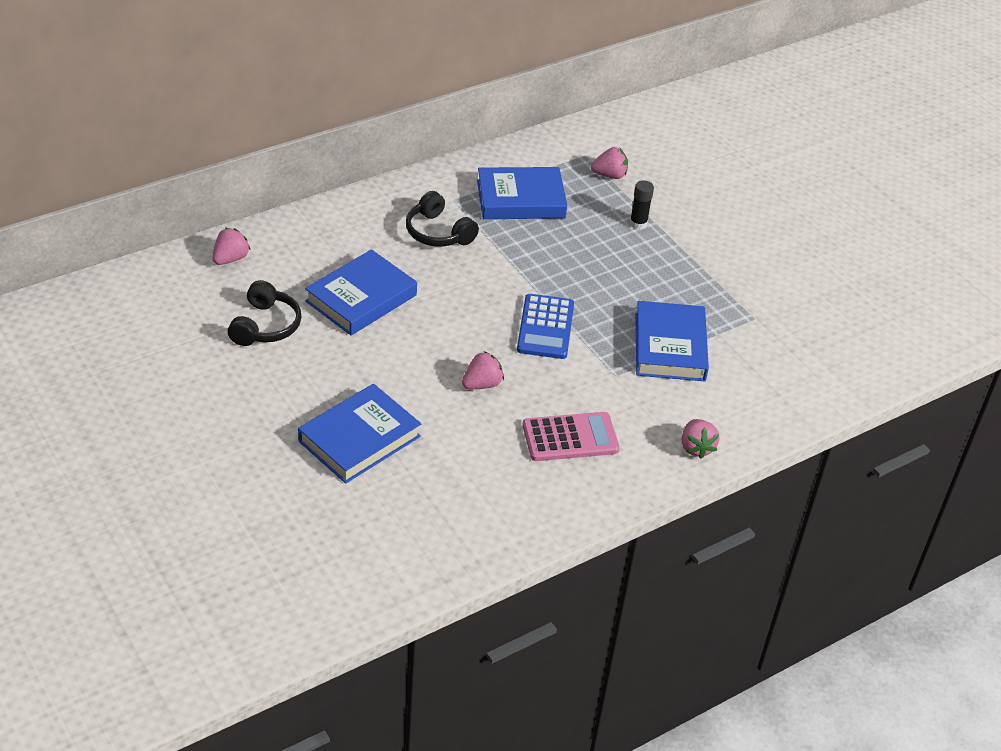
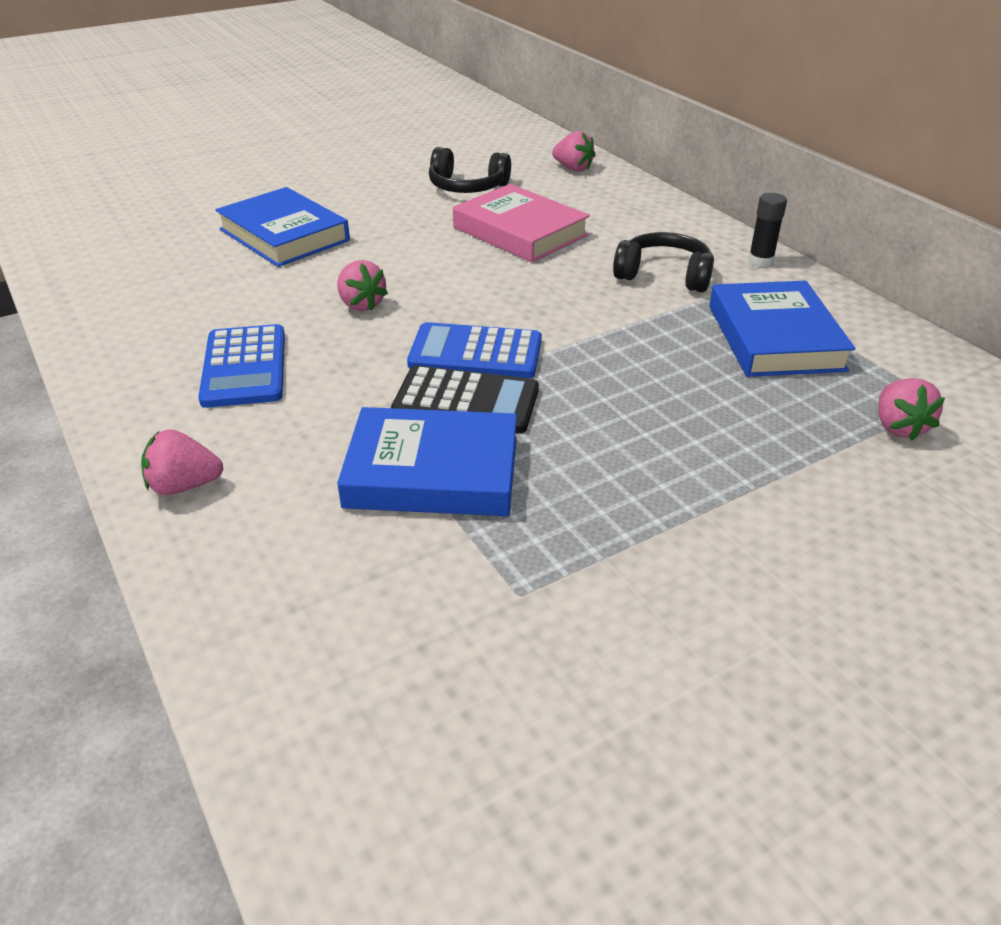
camera: 95 degrees right, 5 degrees down
(361, 298) = (520, 231): blue book -> pink book
(438, 233) = (664, 275): black headphones -> black headphones turned 60 degrees clockwise
(570, 438) = (244, 367): pink calculator -> blue calculator
(601, 333) = (466, 401): none -> black calculator
(638, 223) = (769, 454): black glue stick -> black glue stick (760, 261)

